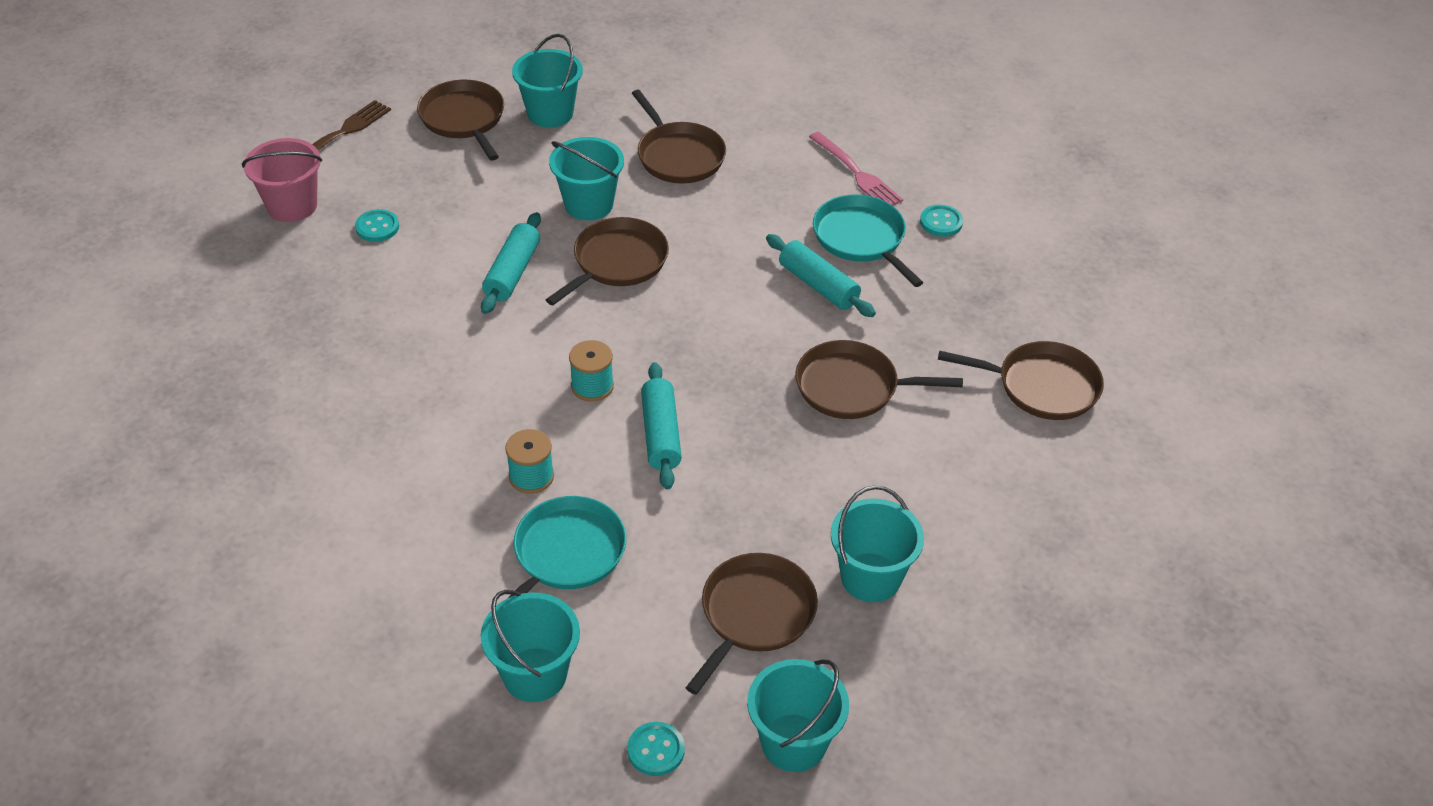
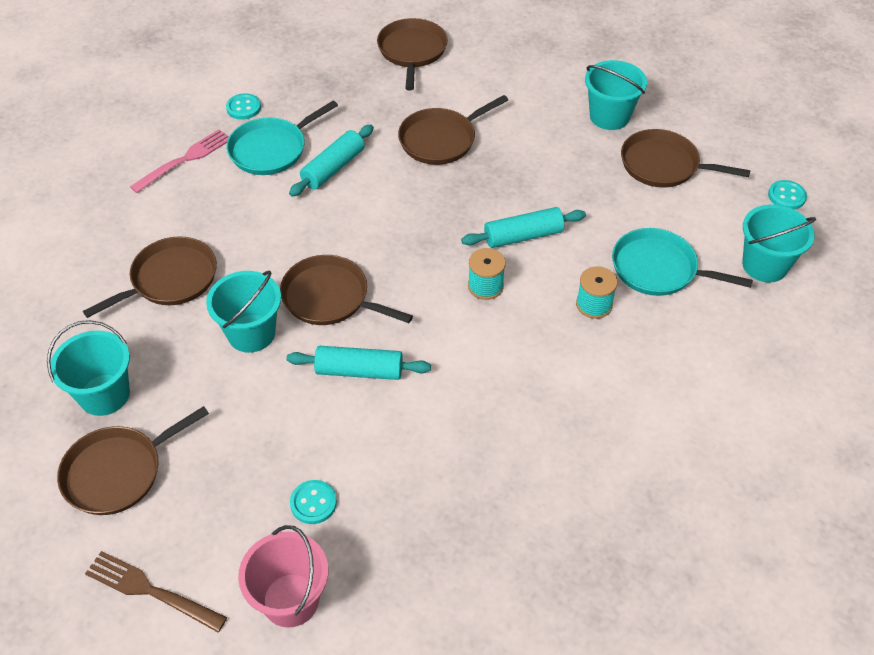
camera: 100 degrees left, 5 degrees up
(794, 743) = (747, 137): turquoise bucket -> none
(852, 387) = (440, 140): brown pan -> brown pan turned 60 degrees clockwise

